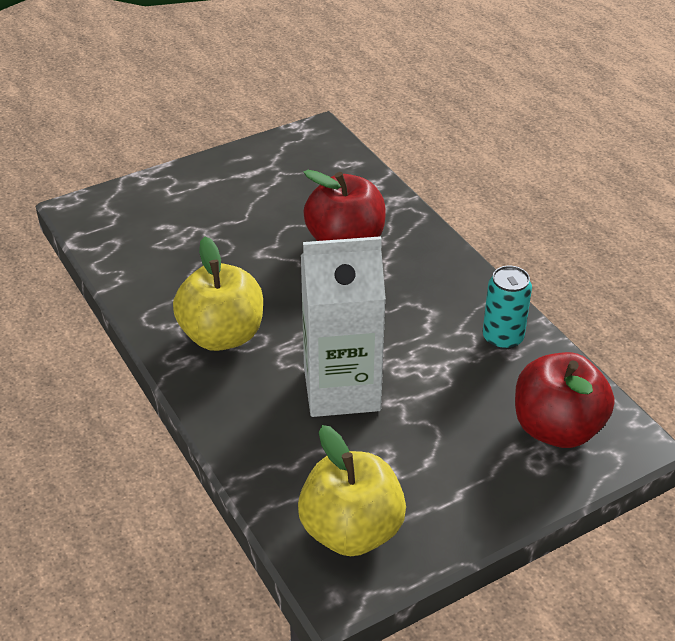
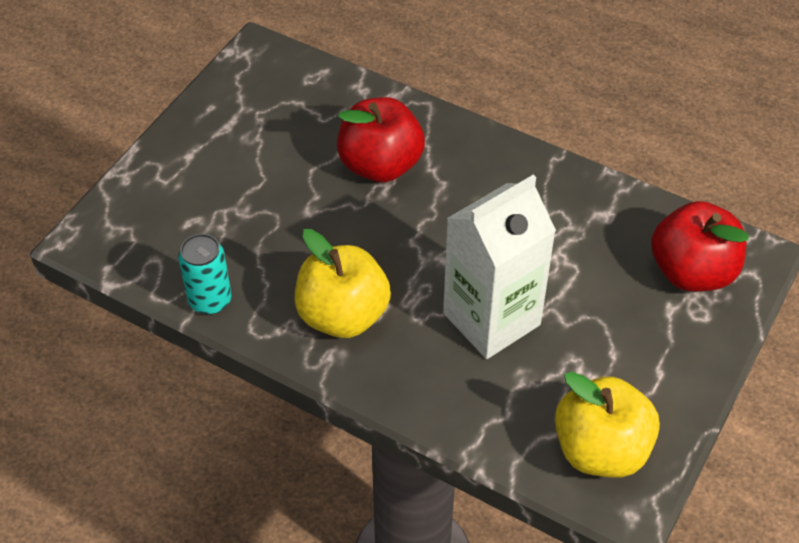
camera: 30 degrees left, 10 degrees up
(502, 338) = (588, 204): turquoise can -> turquoise can (210, 300)

